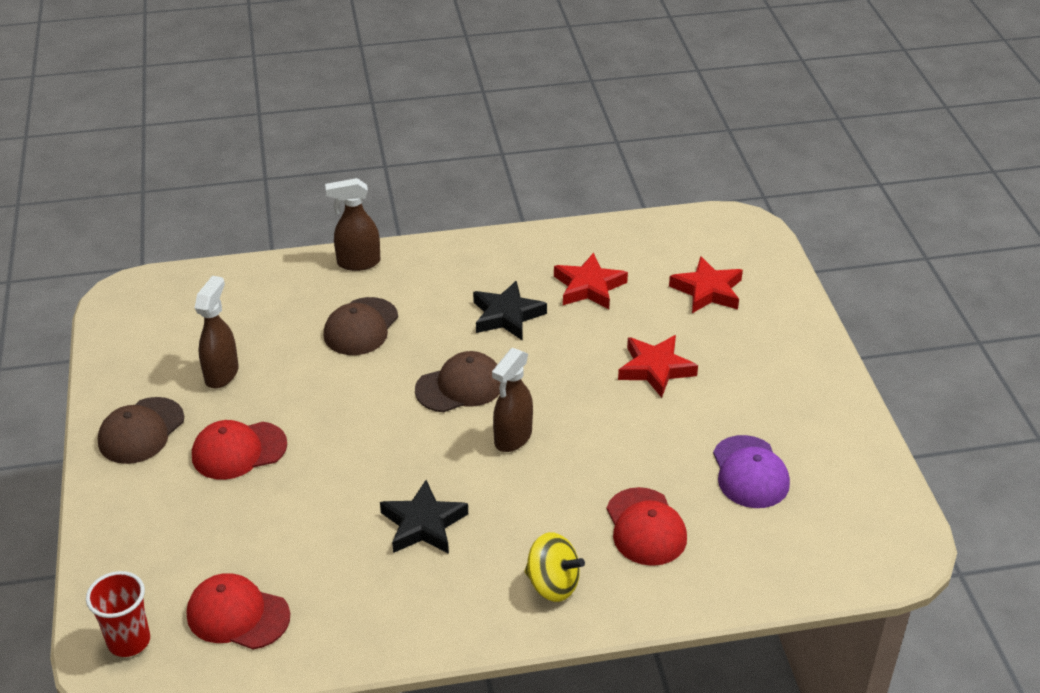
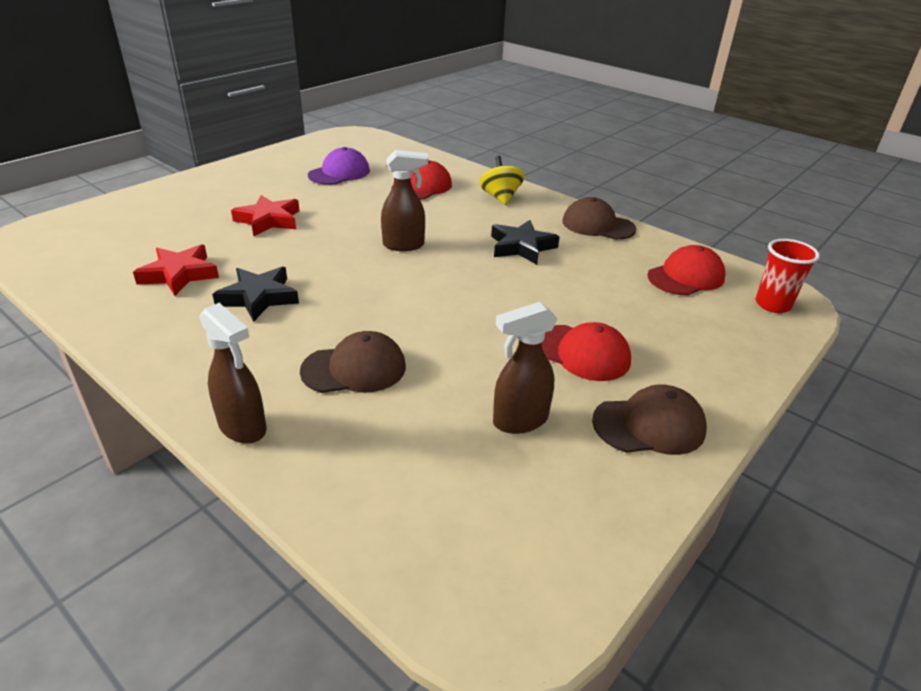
camera: 130 degrees left, 5 degrees down
(237, 615) = (686, 277): red cap -> red cap turned 105 degrees counterclockwise
(460, 386) = (376, 284): brown cap -> brown cap (598, 225)
(708, 291) = (145, 227): red star -> none

